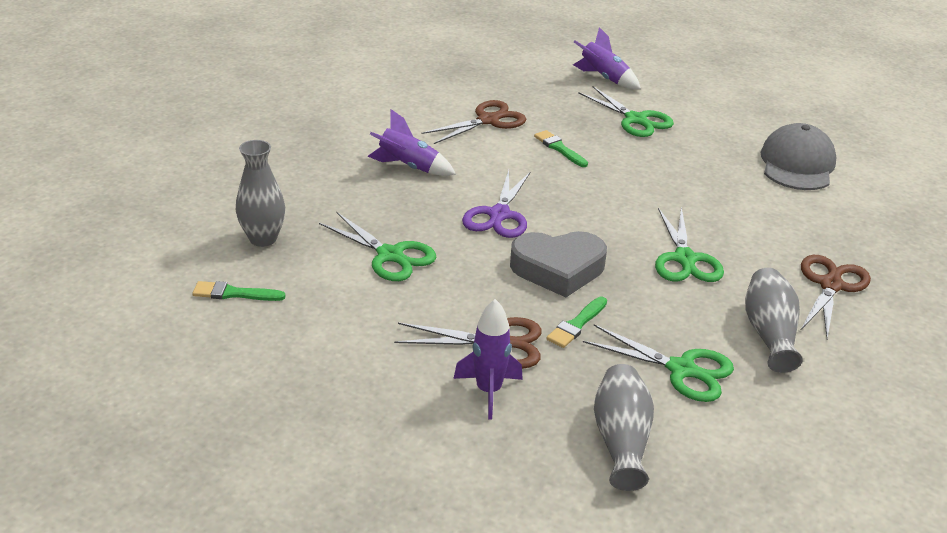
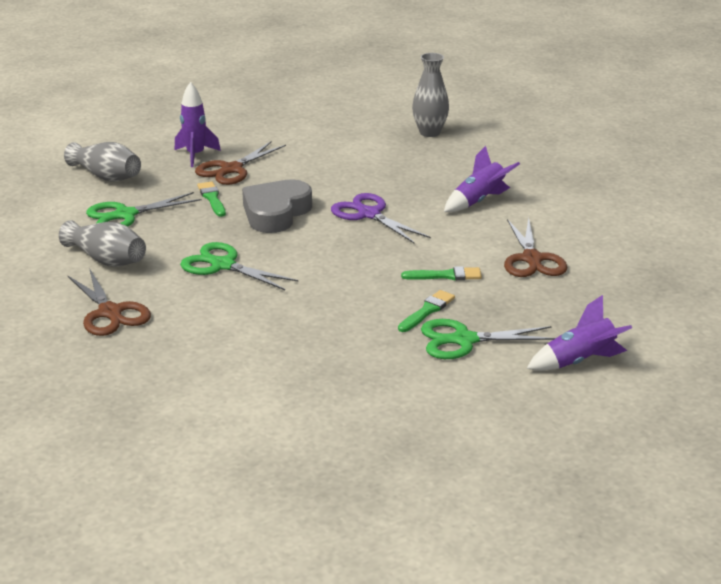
camera: 125 degrees right, 5 degrees down
(234, 293) = (377, 114): green brush -> green brush (427, 311)
(390, 255) = (363, 164): green scissors -> none
(797, 164) = (281, 398): grey cap -> none

